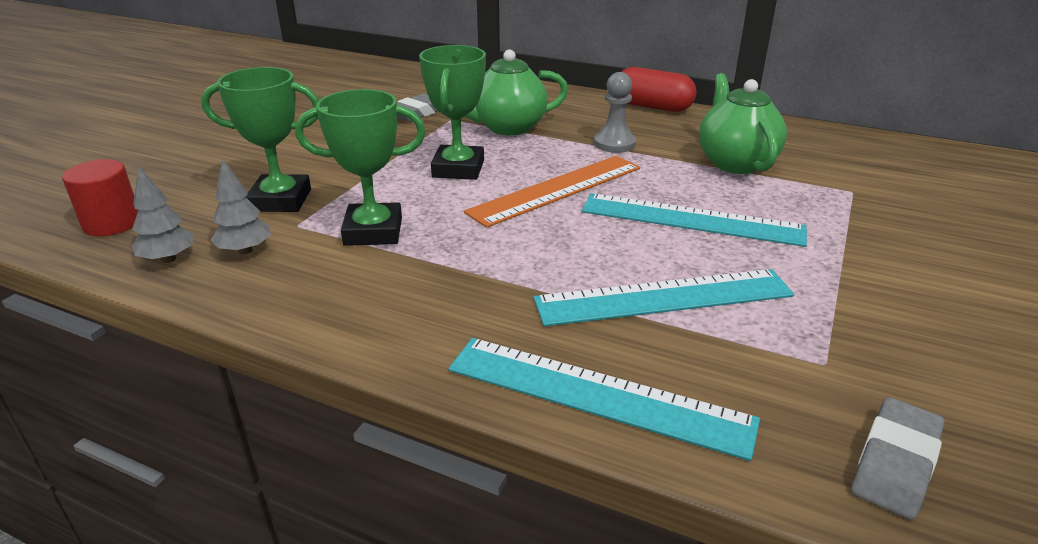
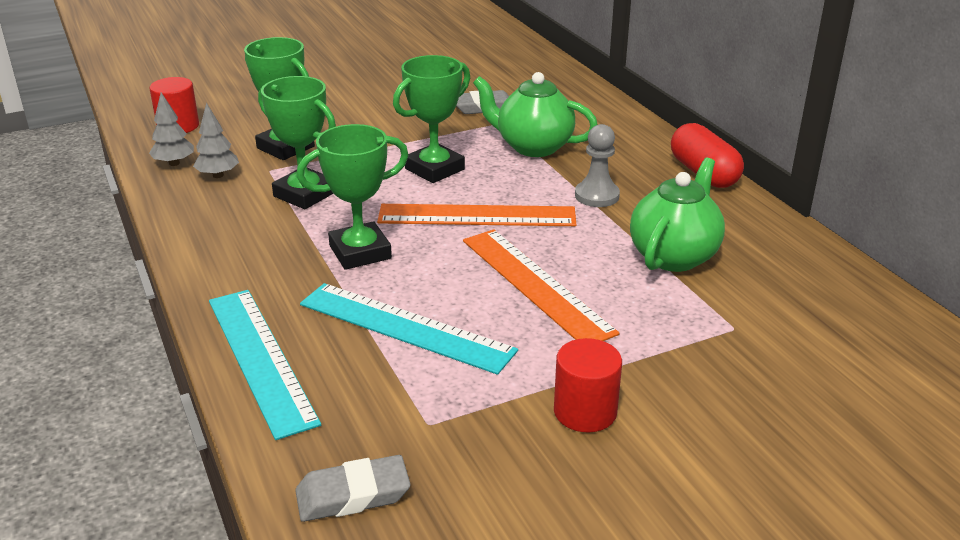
camera: 40 degrees right, 0 degrees up
(514, 257) = (360, 252): none -> green trophy
(691, 220) = (535, 285): turquoise ruler -> orange ruler
(891, 290) = (585, 411): none -> red cylinder

